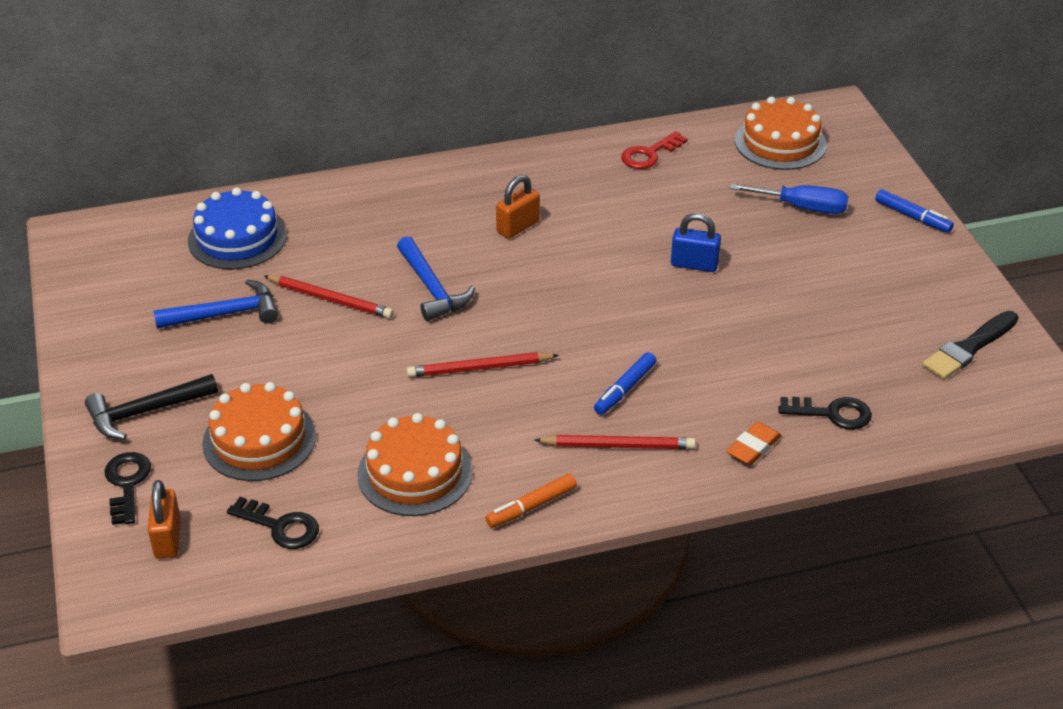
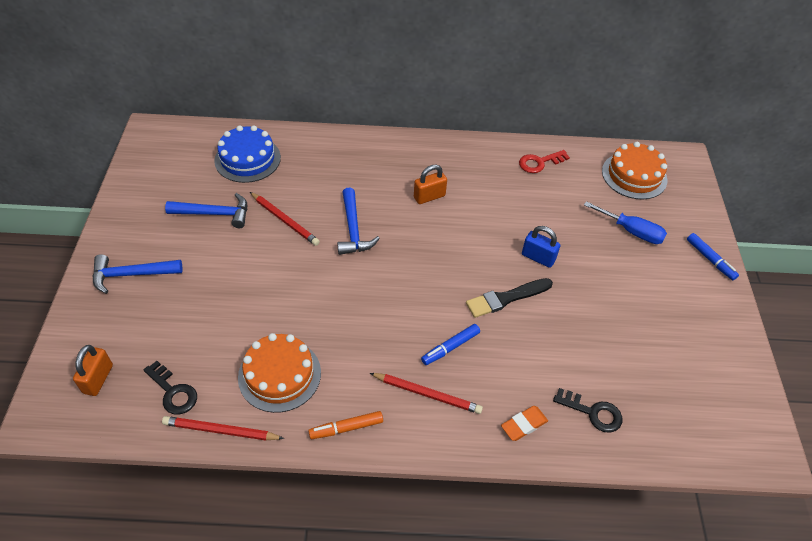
camera: 15 degrees right, 10 degrees up
(127, 483) = (94, 327): black key -> none
(145, 412) = (131, 275): black hammer -> blue hammer
(259, 440) = (191, 317): orange cake -> none
(480, 368) = (358, 301): red pencil -> red pencil (221, 430)
(969, 348) = (716, 384): black brush -> black brush (506, 298)

